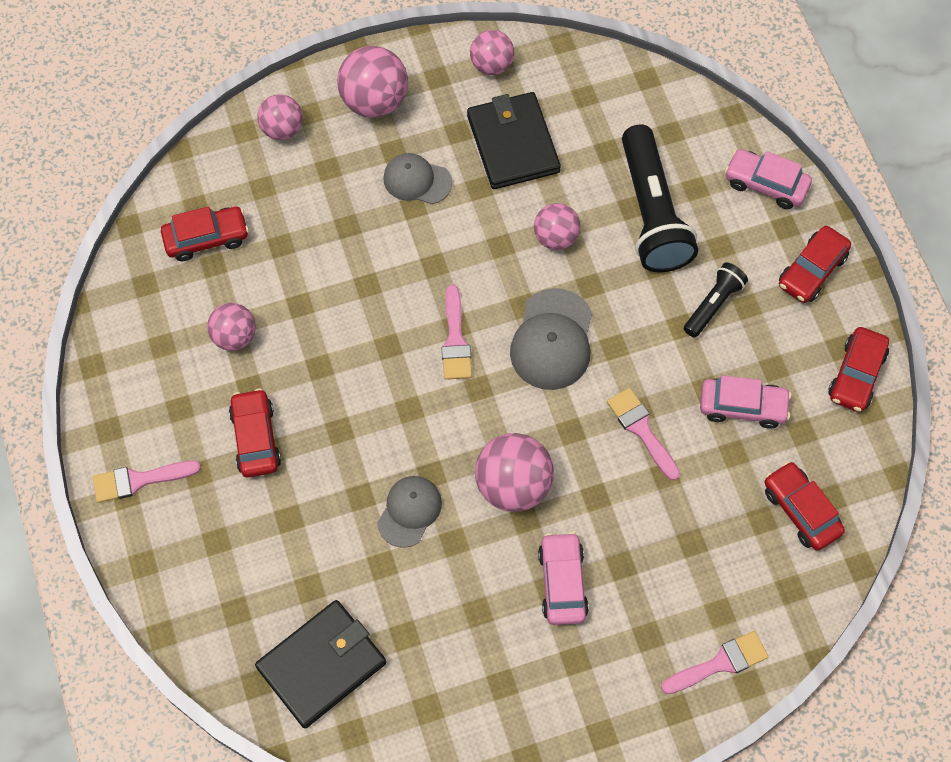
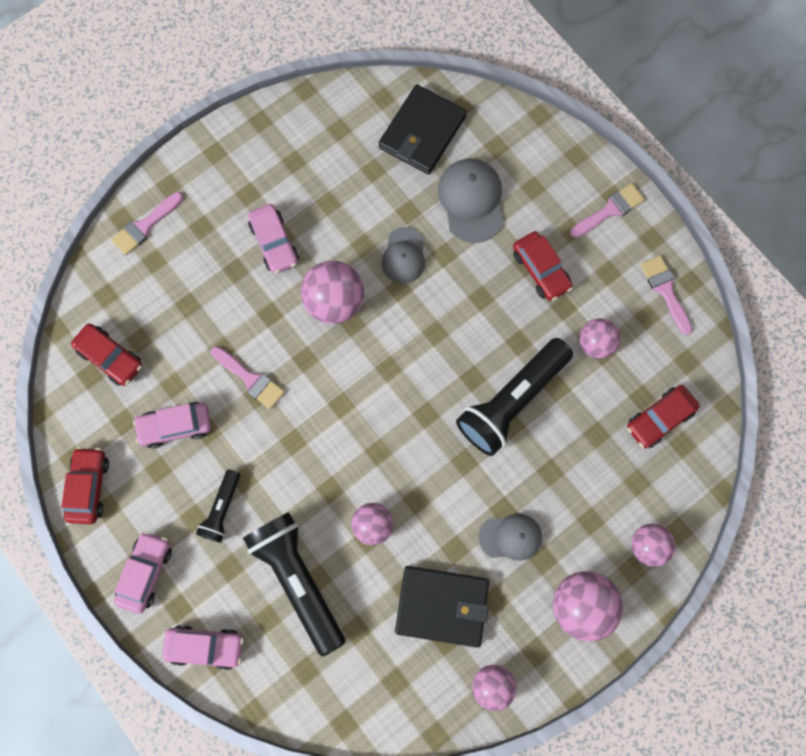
camera: 160 degrees right, 10 degrees up
(355, 308) = (512, 401): none -> black flashlight
(455, 340) = (422, 402): pink brush -> pink brush (665, 291)
(512, 143) = (442, 605): black wallet -> black wallet turned 45 degrees counterclockwise
(552, 340) = (344, 430): grey cap -> grey cap (471, 201)
(812, 270) = (146, 572): red car -> pink car

